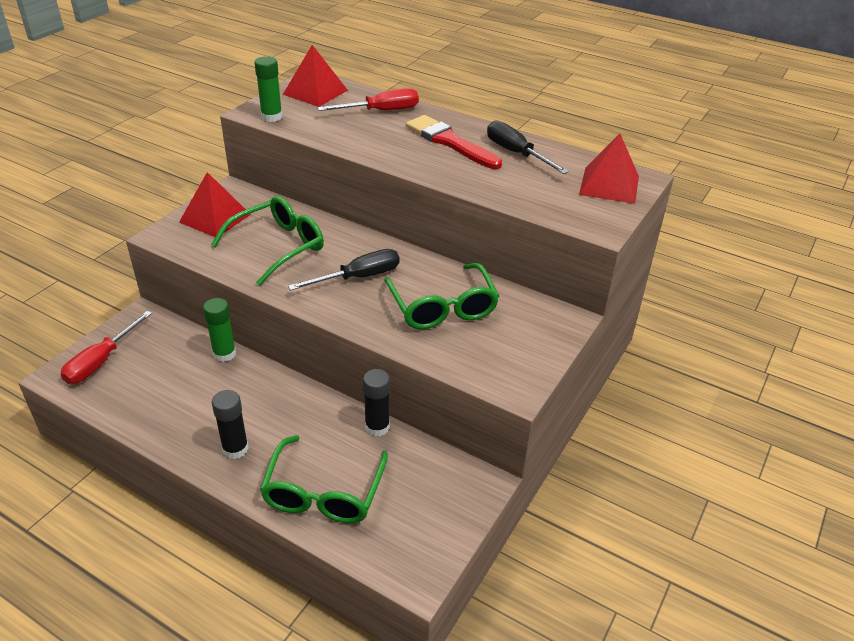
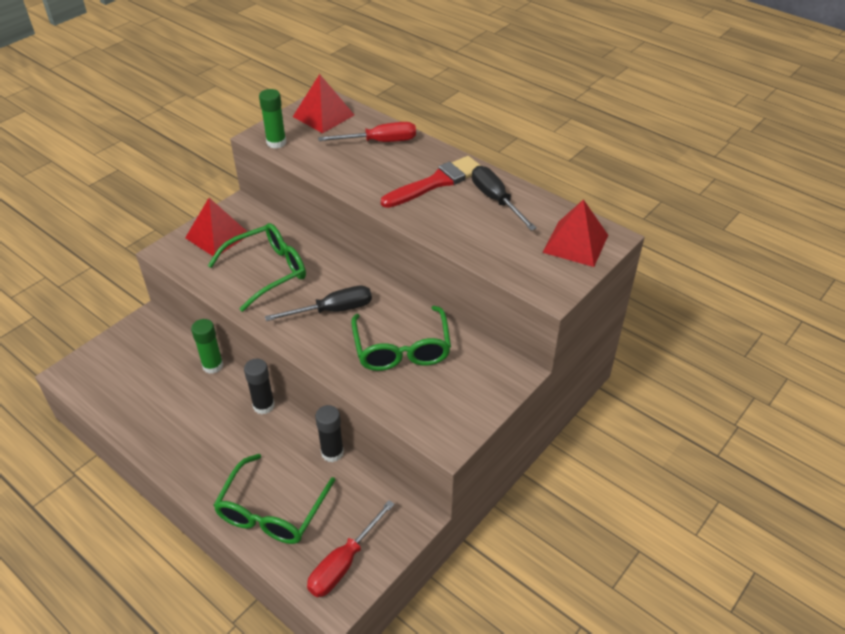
camera: 10 degrees right, 5 degrees up
(101, 361) = (106, 363): red screwdriver -> red screwdriver (344, 563)
(235, 449) = (205, 460): black glue stick -> black glue stick (263, 405)
(450, 142) = (436, 182): red brush -> red brush turned 90 degrees clockwise

